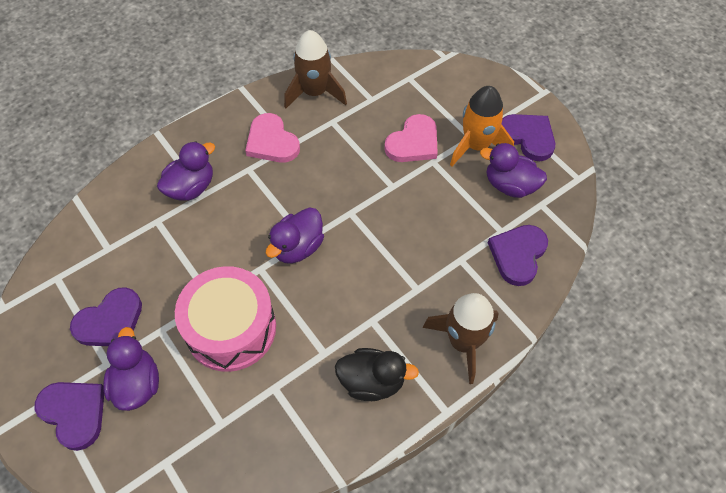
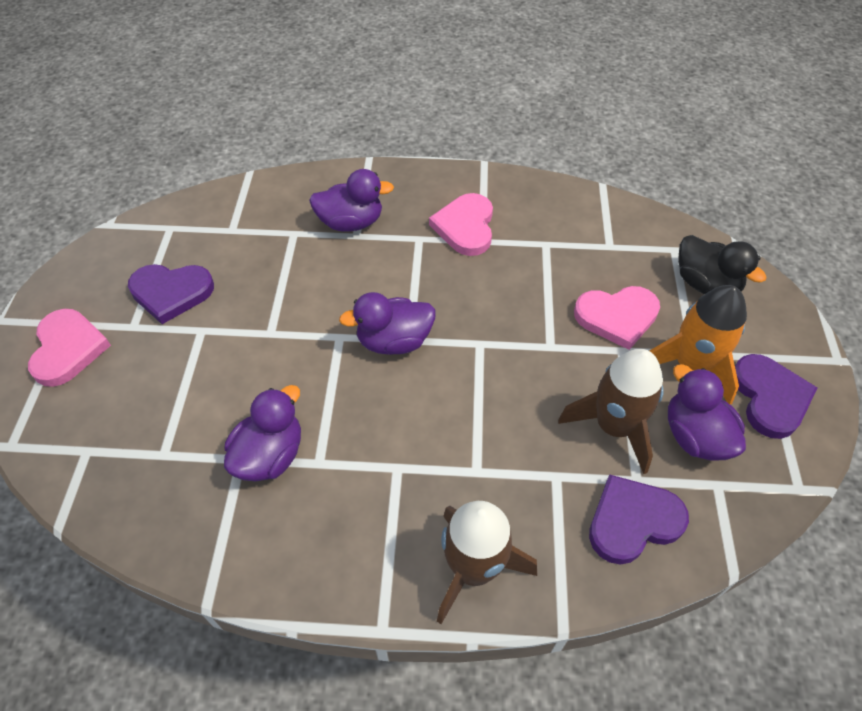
camera: 40 degrees right, 5 degrees down
(74, 413) = (68, 349): purple heart -> pink heart
(137, 384) = (136, 362): purple duck -> purple duck (270, 455)
(231, 328) = (259, 373): pink drum -> none
(315, 92) = (554, 206): brown rocket -> brown rocket (614, 427)
(372, 382) = (336, 530): black duck -> black duck (706, 284)

